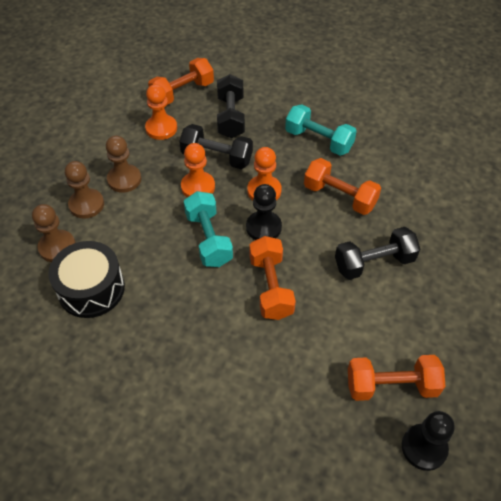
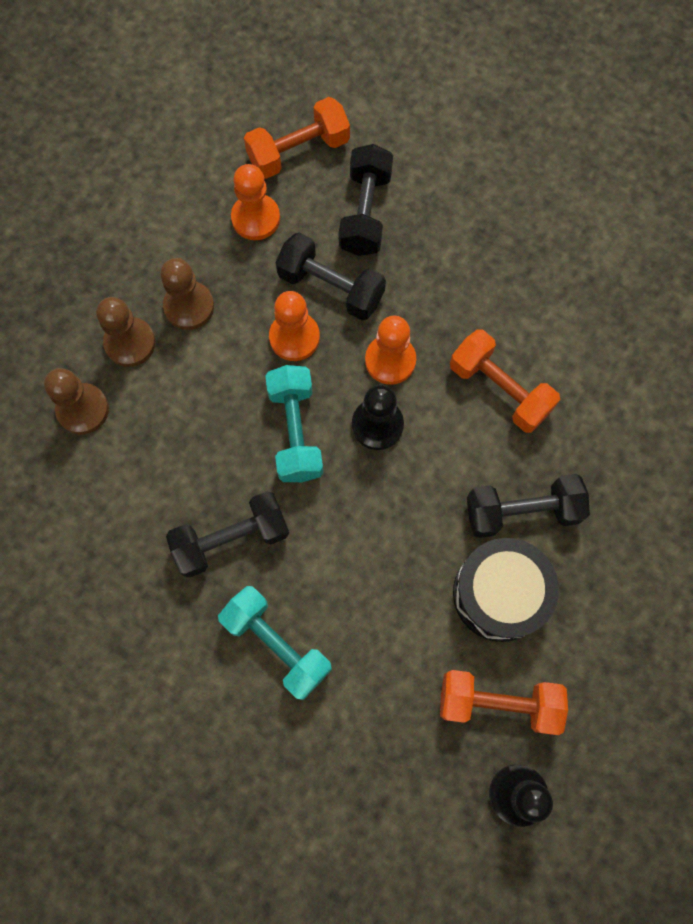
camera: 10 degrees right, 20 degrees up
(91, 289) = (123, 486): black drum -> black drum (500, 594)
(174, 310) = (231, 539): none -> black dumbbell
(271, 287) = (368, 525): orange dumbbell -> none
(318, 141) = (491, 280): turquoise dumbbell -> turquoise dumbbell (277, 644)

